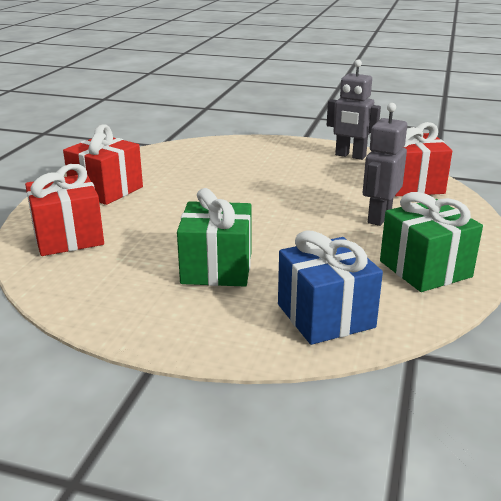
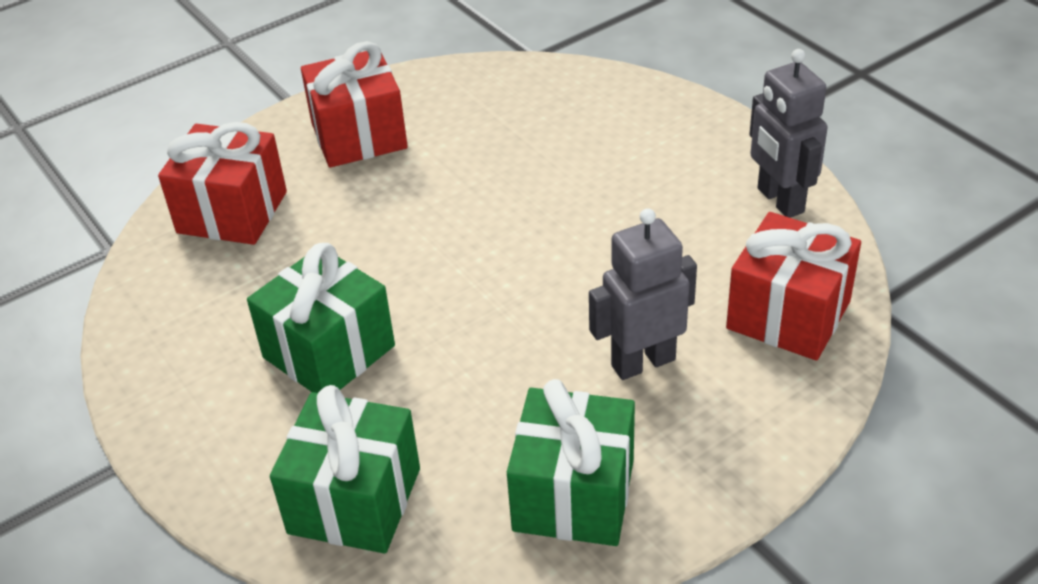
camera: 40 degrees right, 15 degrees up
(325, 316) = (354, 500): blue gift -> green gift

